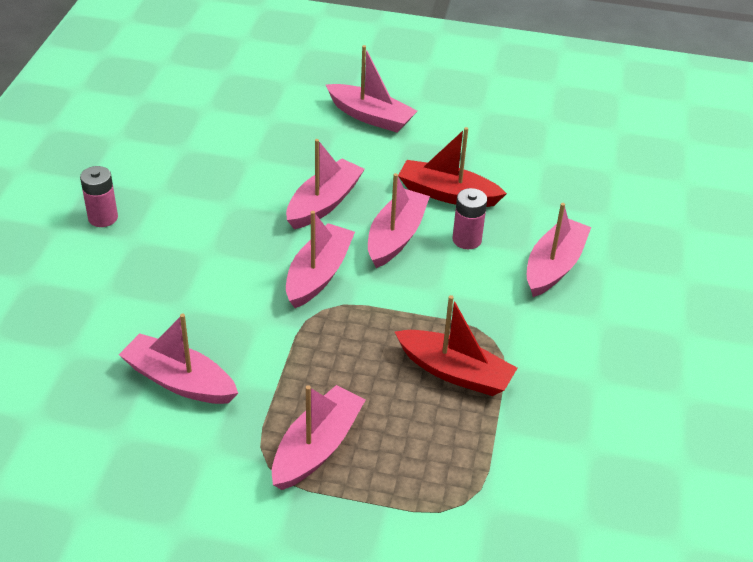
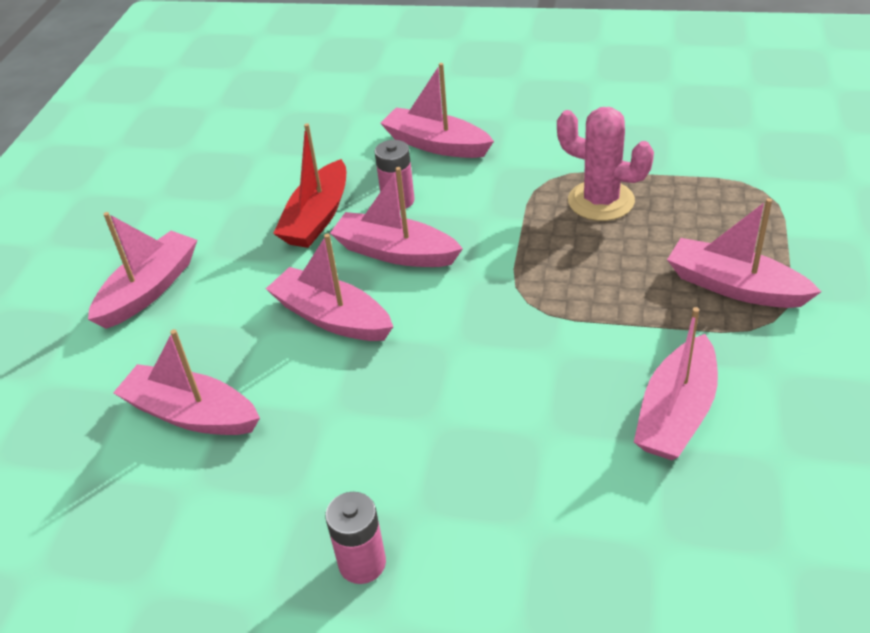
camera: 85 degrees left, 0 degrees up
(318, 274) = (467, 310): pink boat -> pink boat (191, 414)
(455, 372) = (601, 201): red boat -> pink cactus

